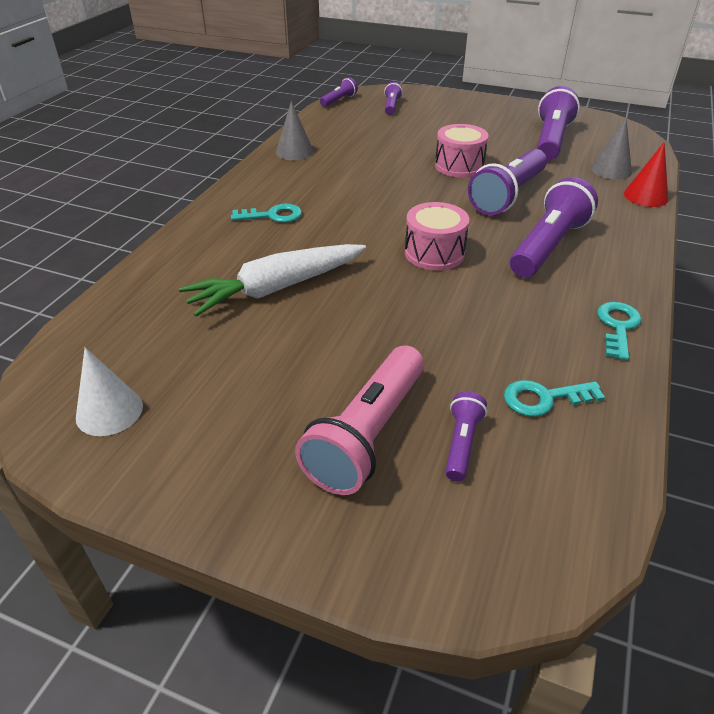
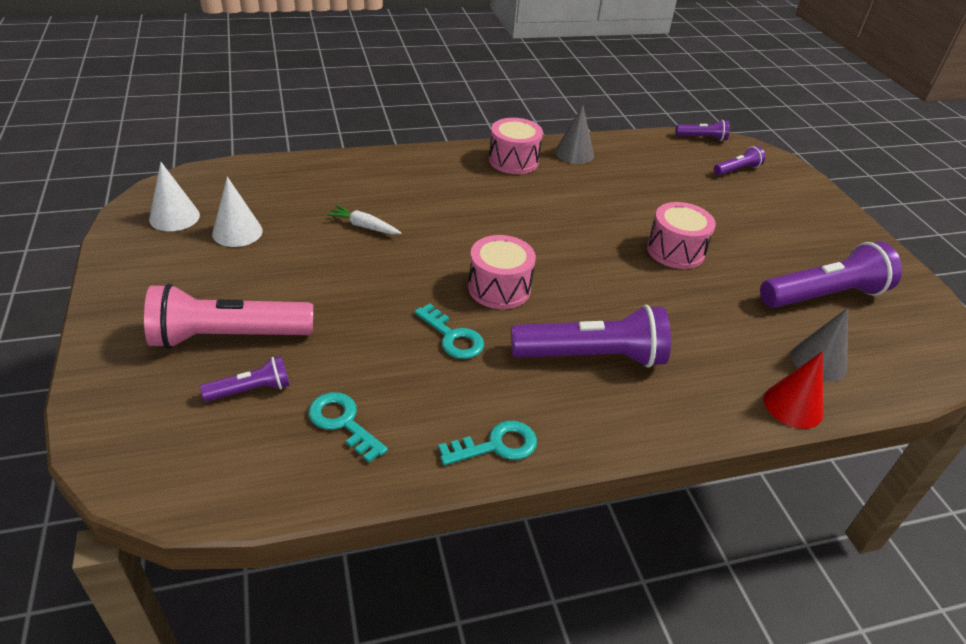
camera: 50 degrees right, 0 degrees up
(194, 372) = (237, 232): none -> white cone
(270, 179) = (513, 161): none -> pink drum
(273, 215) = (461, 184): turquoise key -> turquoise key (452, 337)
(277, 288) = (364, 226): white carrot -> white carrot, size x0.46
(507, 195) = (657, 300): purple flashlight -> none

